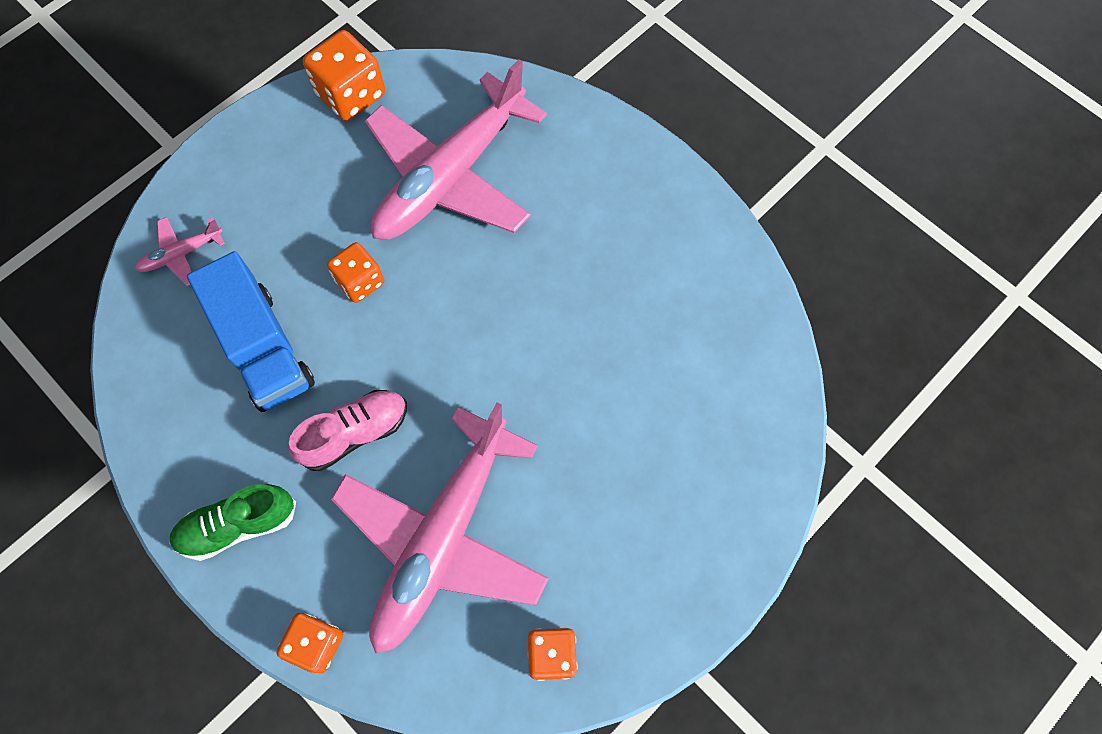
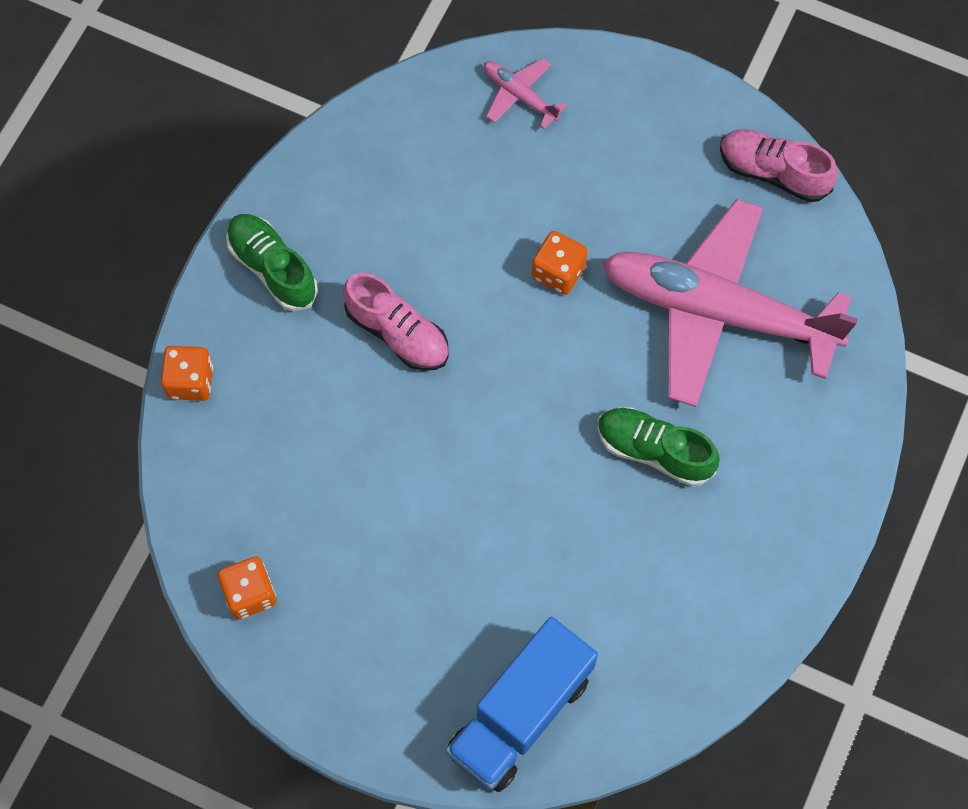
camera: 70 degrees right, 0 degrees up
(263, 348) = (452, 213): blue truck -> blue truck (520, 714)
(351, 94) = (773, 172): orange dice -> pink shoe
(443, 537) = (326, 454): pink plane -> none
(550, 265) = (654, 451): none -> green shoe

